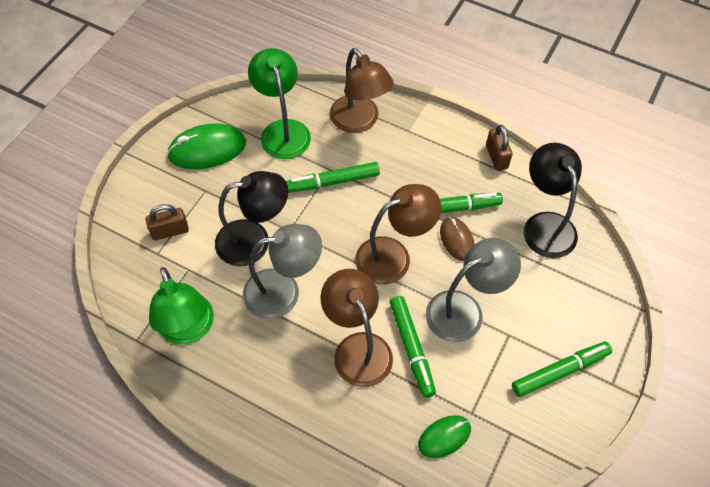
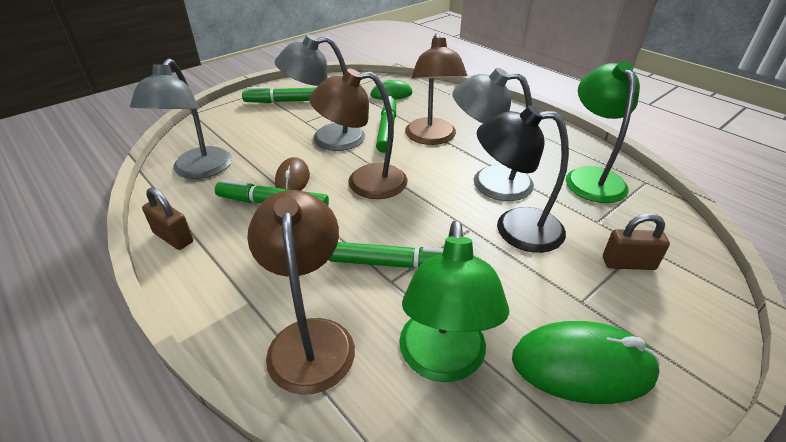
camera: 160 degrees left, 20 degrees down
(496, 157) = (173, 237): brown padlock -> brown padlock turned 60 degrees counterclockwise
(545, 224) = (198, 171): black lamp -> grey lamp

